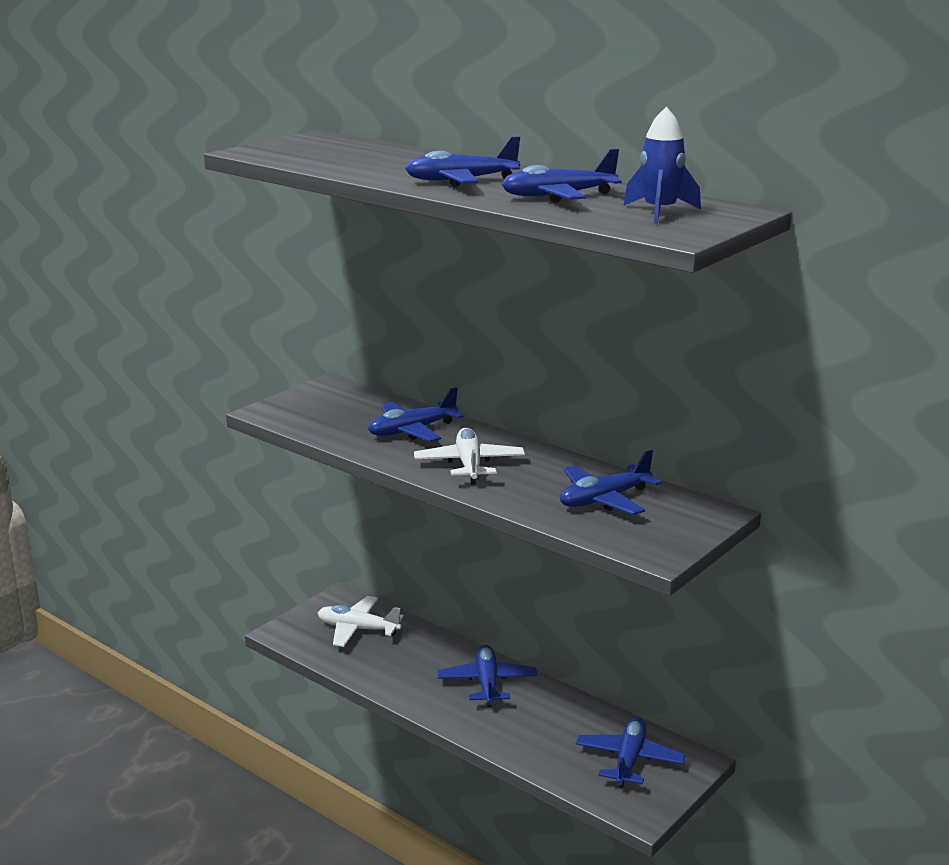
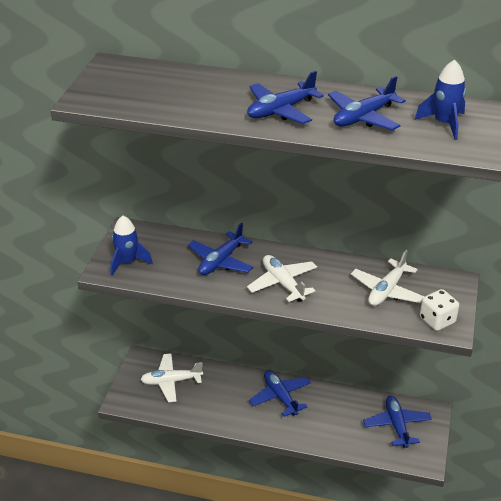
camera: 25 degrees left, 15 degrees up
(299, 410) = (128, 262): none -> blue rocket
(604, 499) = (387, 290): blue plane -> white plane
(647, 542) = (437, 320): none -> white dice

